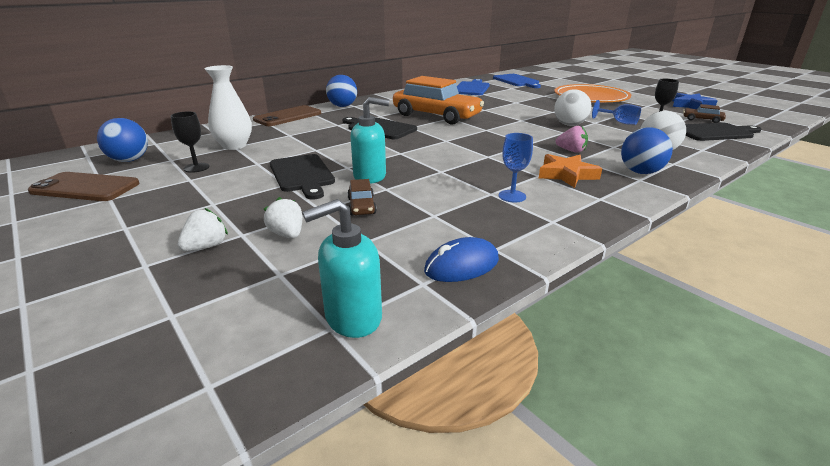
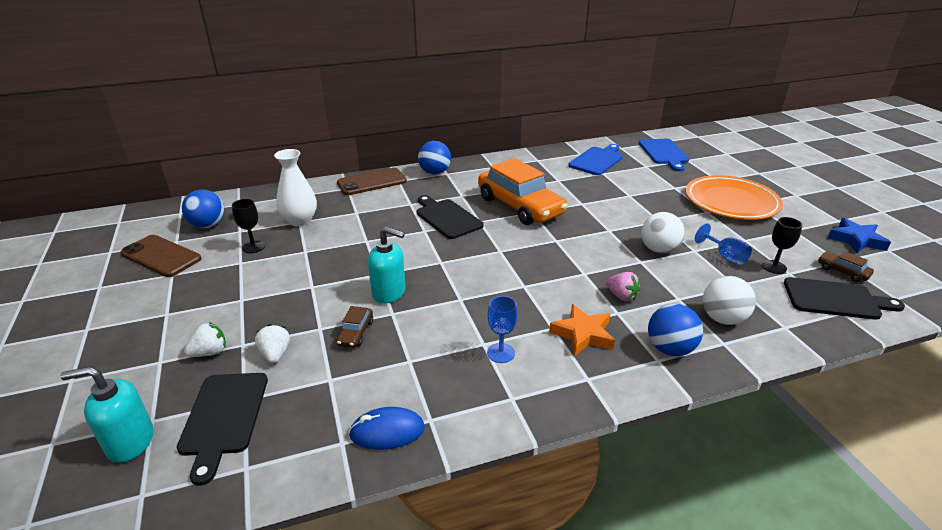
camera: 20 degrees right, 5 degrees up
(302, 175) = (333, 276): black cutting board -> black cutting board (224, 417)
(352, 318) = (266, 463): turquoise soap dispenser -> turquoise soap dispenser (130, 442)

